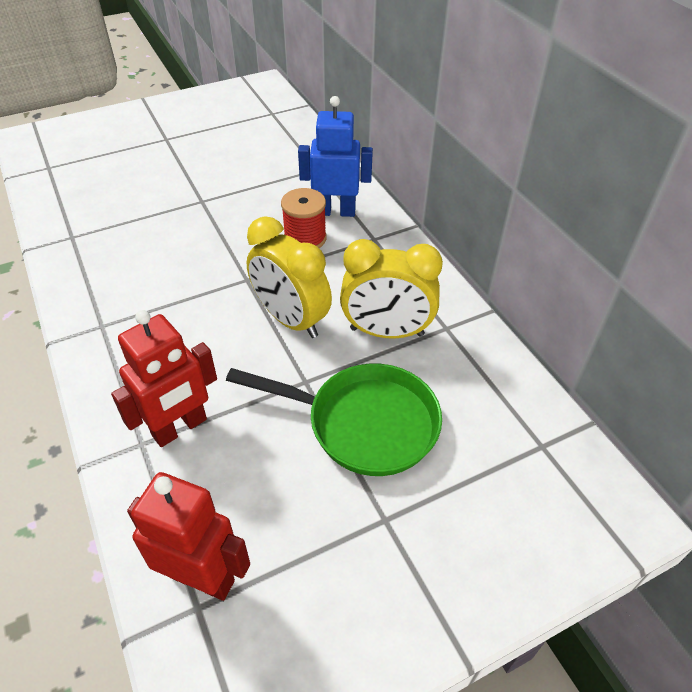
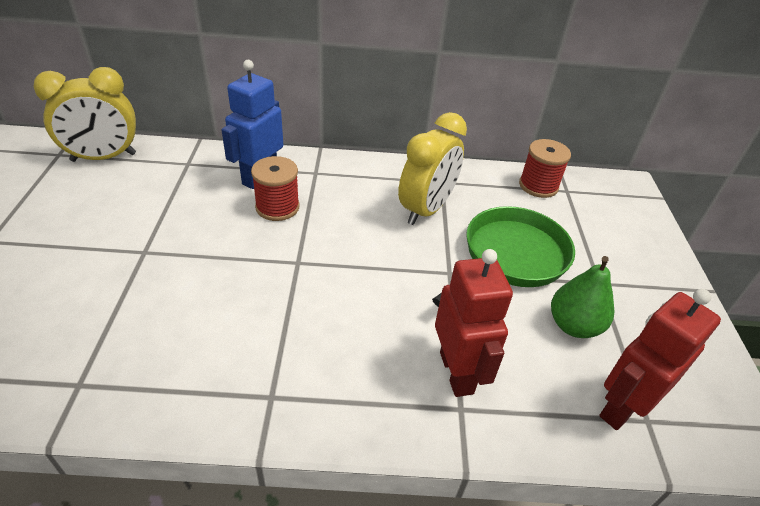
camera: 65 degrees left, 5 degrees down
(291, 320) = (373, 254): yellow clock -> yellow clock (104, 157)
(296, 508) = (573, 325): none -> green pear
(523, 414) = (538, 186): none -> red spool

